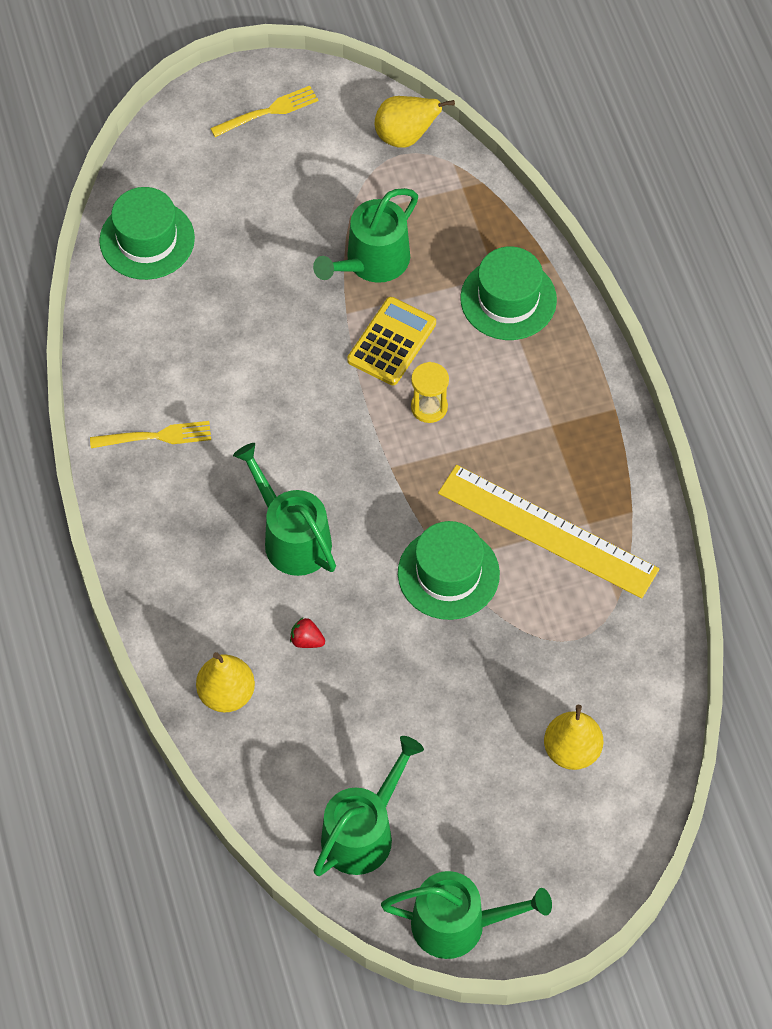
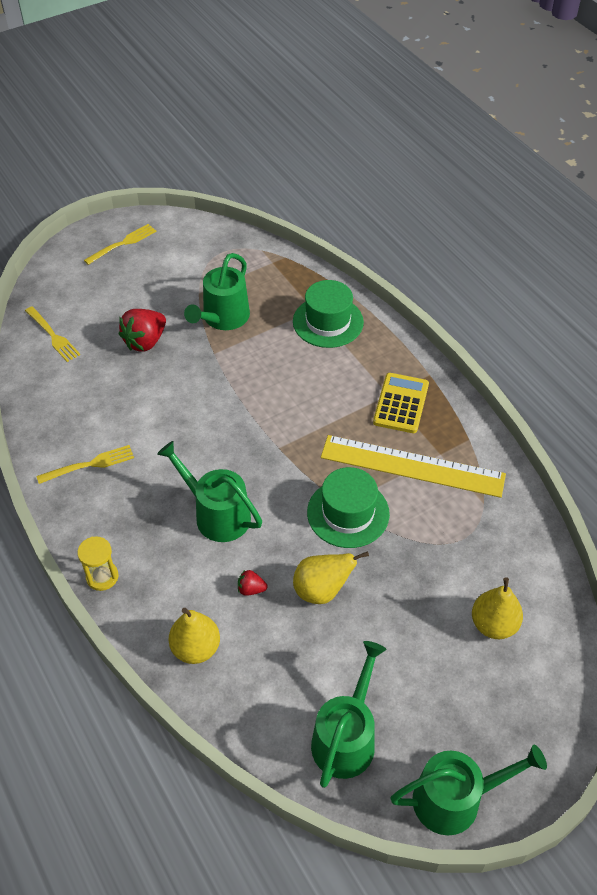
camera: 15 degrees left, 10 degrees down
(147, 239) = (53, 335): green hat -> yellow fork
(262, 275) = (145, 341): none -> red strawberry
(392, 342) = (253, 365): yellow calculator -> yellow calculator (401, 403)
(405, 136) = (223, 241): yellow pear -> yellow pear (322, 590)
(429, 407) = (294, 401): yellow hourglass -> yellow hourglass (102, 577)

